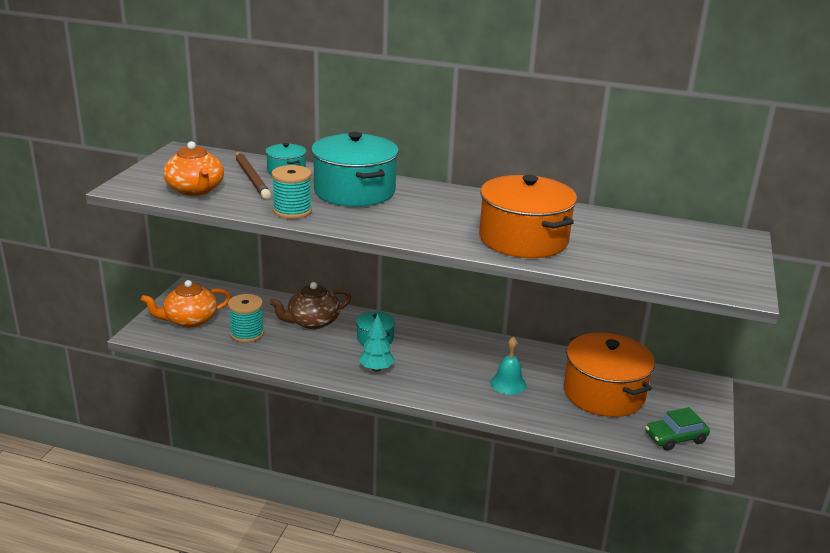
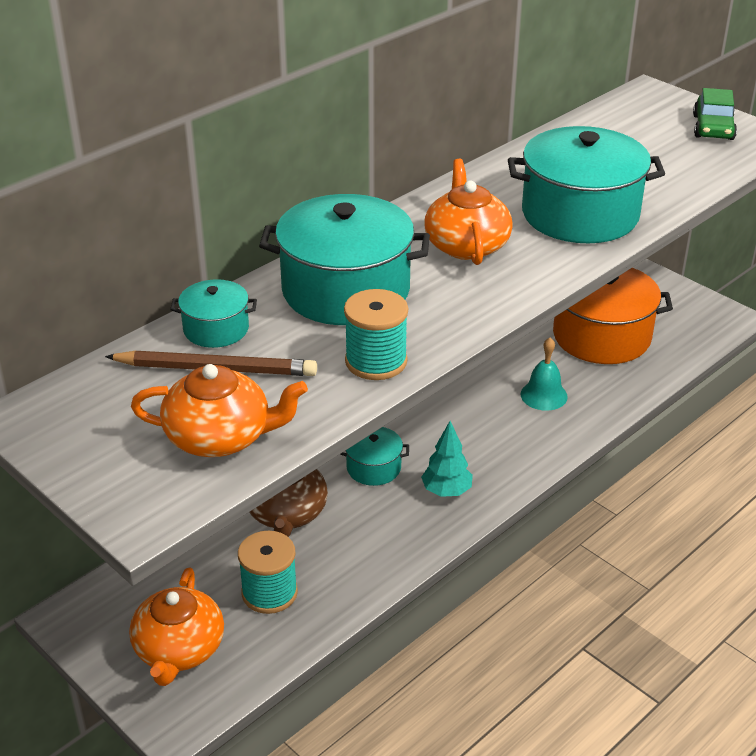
camera: 60 degrees left, 10 degrees up
(440, 213) = (466, 245): none -> orange teapot
(523, 239) = (580, 214): orange pot -> turquoise pot
(675, 438) = (700, 325): green car -> green car (713, 127)

